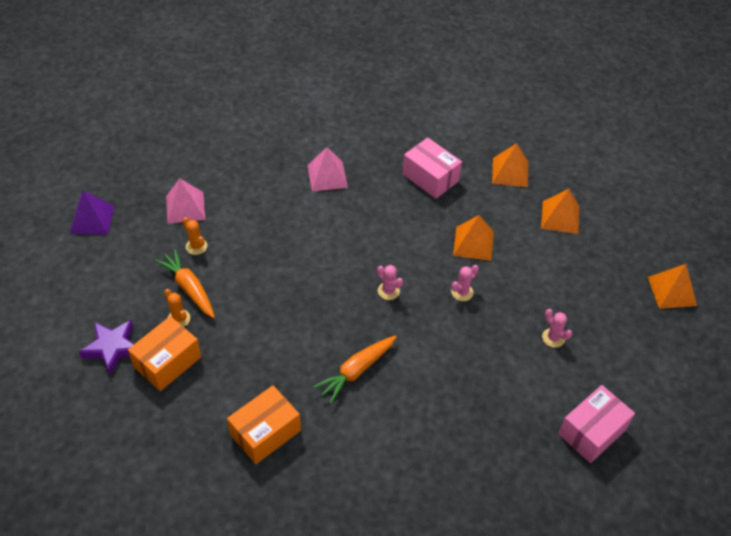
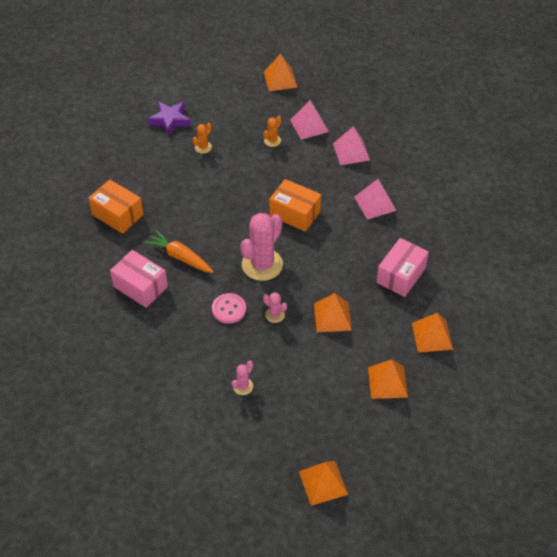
camera: 80 degrees right, 0 degrees up
(92, 219) = (280, 79): purple pyramid -> orange pyramid
(167, 362) = (165, 150): orange box -> orange box (295, 213)
(189, 288) = (232, 146): orange carrot -> none
(242, 179) = (351, 151): none -> pink pyramid
(388, 291) = (262, 265): pink cactus -> pink cactus, size x2.18
(446, 333) = (229, 309): none -> pink button
(592, 432) = (153, 421): pink box -> pink box (140, 286)

